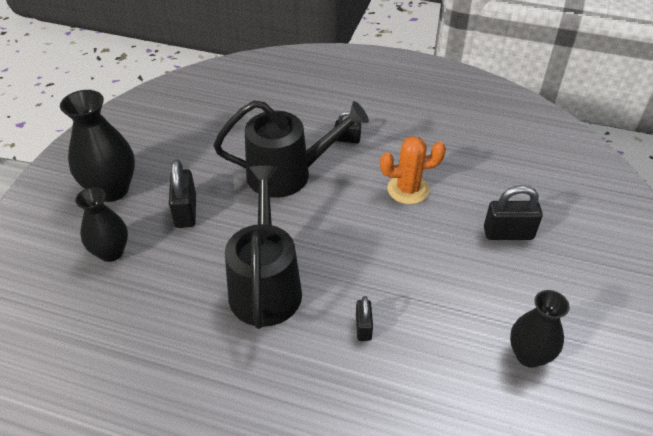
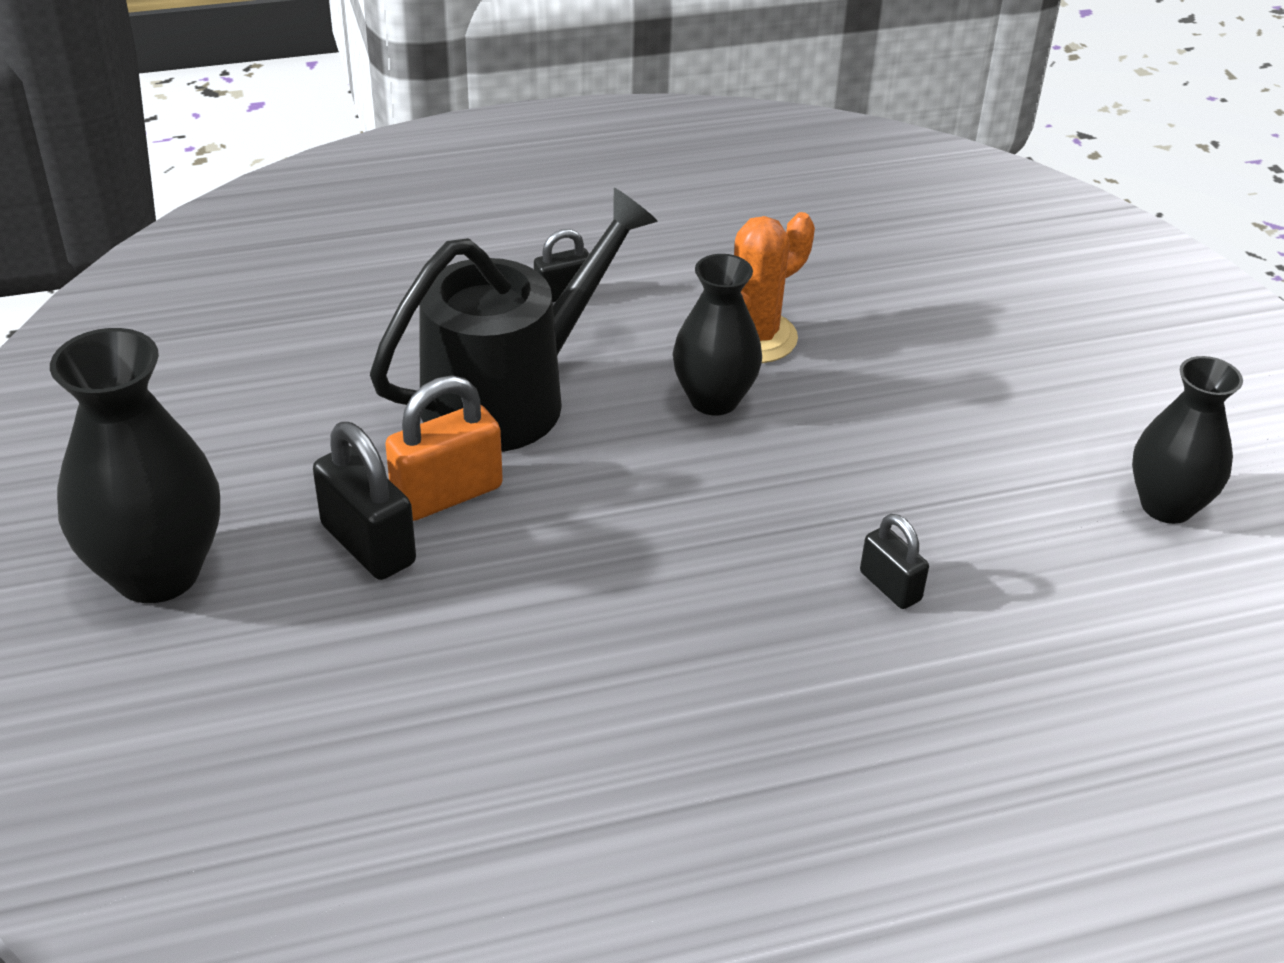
camera: 35 degrees left, 5 degrees down
(111, 252) = (282, 686): black vase -> black vase (714, 399)
(230, 204) = (447, 494): none -> orange padlock
(265, 284) = (656, 599): black watering can -> none
(508, 233) = (975, 341): black padlock -> none

